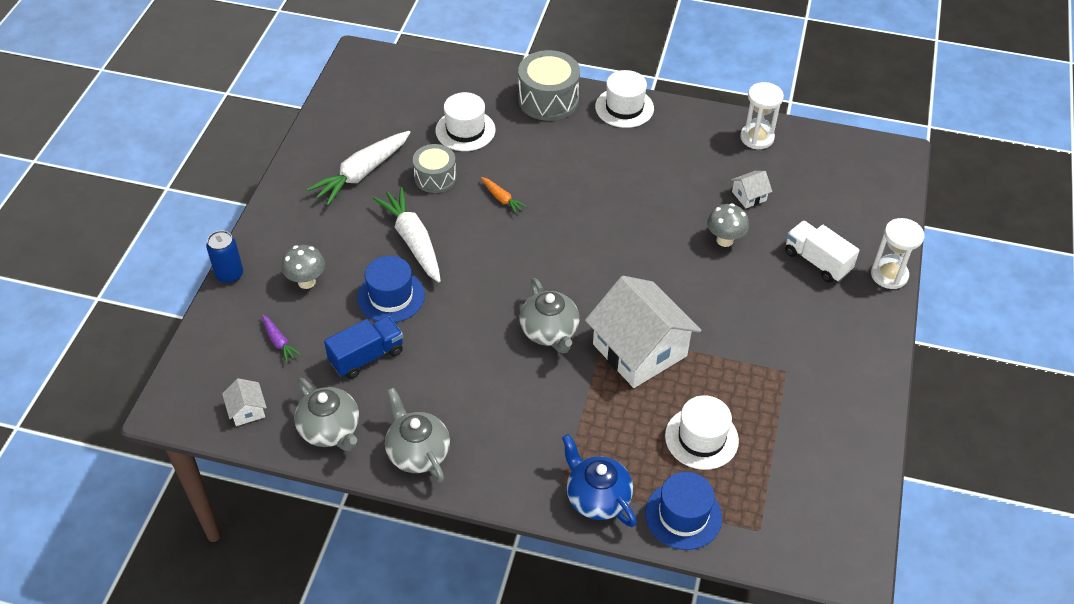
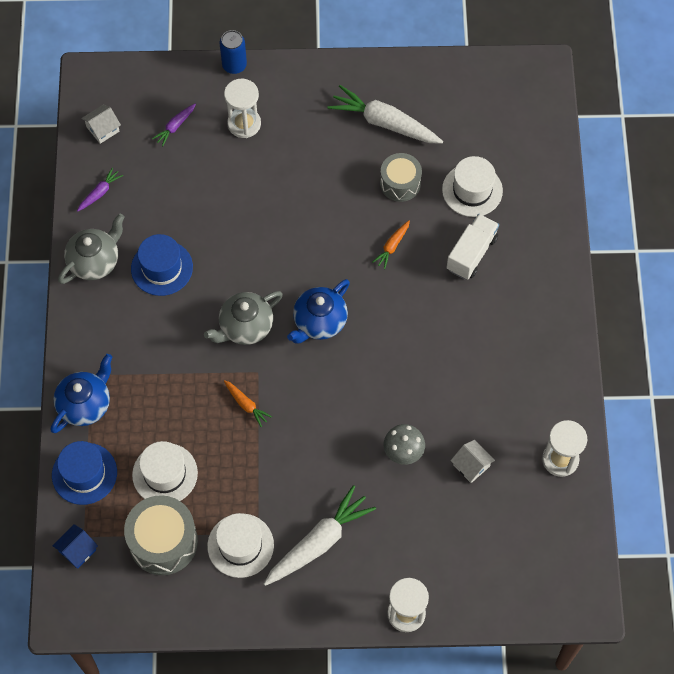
camera: 75 degrees right, 15 degrees up
(306, 282) = (244, 124): grey mushroom -> white hourglass
(330, 430) = (100, 193): grey teapot -> purple carrot
(366, 356) = (178, 195): blue truck -> none
(391, 296) = (247, 192): blue hat -> blue hat (162, 268)
(413, 241) = (316, 189): white carrot -> white carrot (319, 542)
(548, 100) = (543, 251): grey drum -> grey drum (163, 541)
(564, 271) = (319, 322): none -> blue teapot
(624, 107) = (558, 324): white hat -> white hat (240, 545)
(639, 350) = (246, 404): white house -> orange carrot
(776, 540) = (77, 550): none -> blue house
(817, 261) = (402, 543): white truck -> white truck (471, 253)

